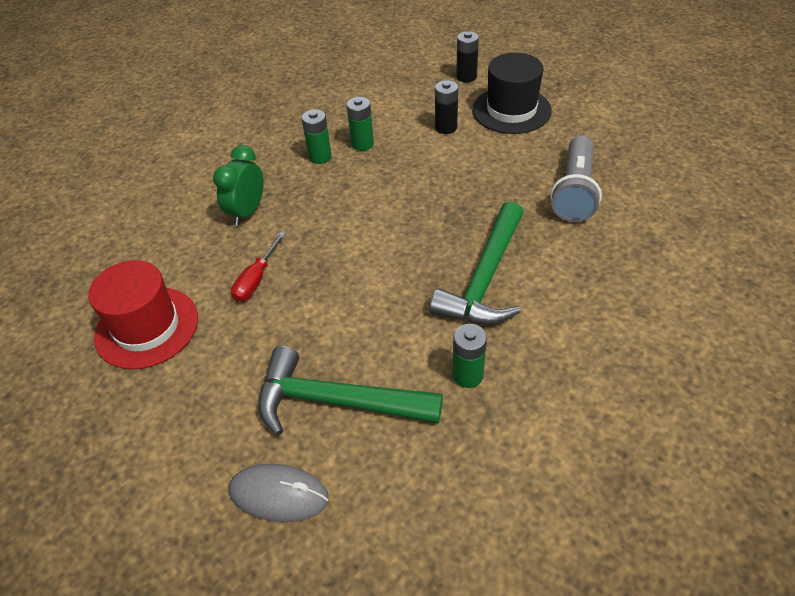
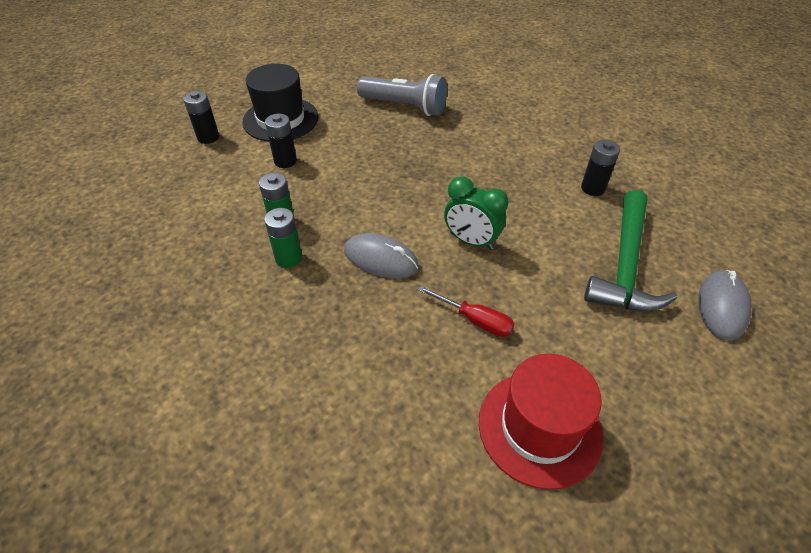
camera: 85 degrees left, 0 degrees up
(247, 212) = (364, 328): green clock -> green clock (471, 241)
(324, 210) = (381, 259): none -> grey mouse
(467, 375) = (593, 188): green battery -> black battery
(485, 278) = (494, 165): green hammer -> none

